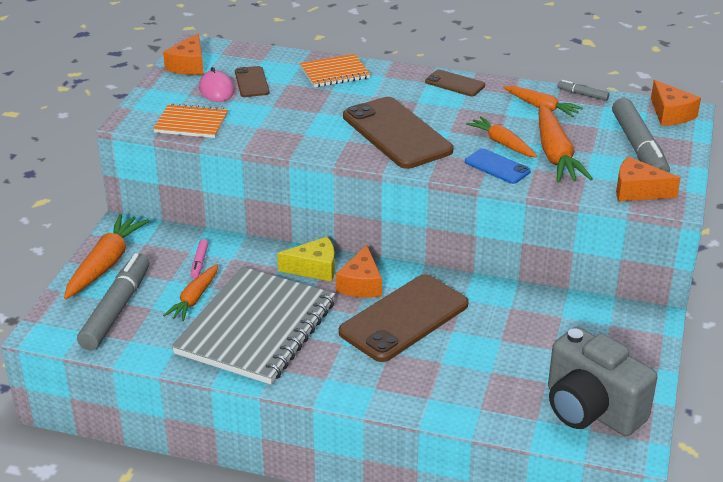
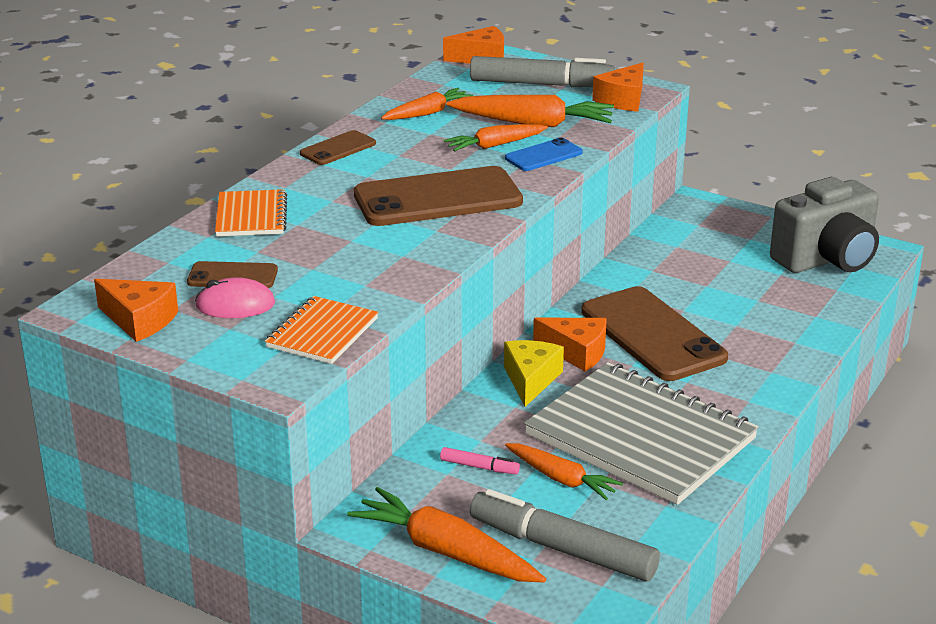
camera: 75 degrees left, 5 degrees down
(582, 94) = (413, 89): grey marker -> none

